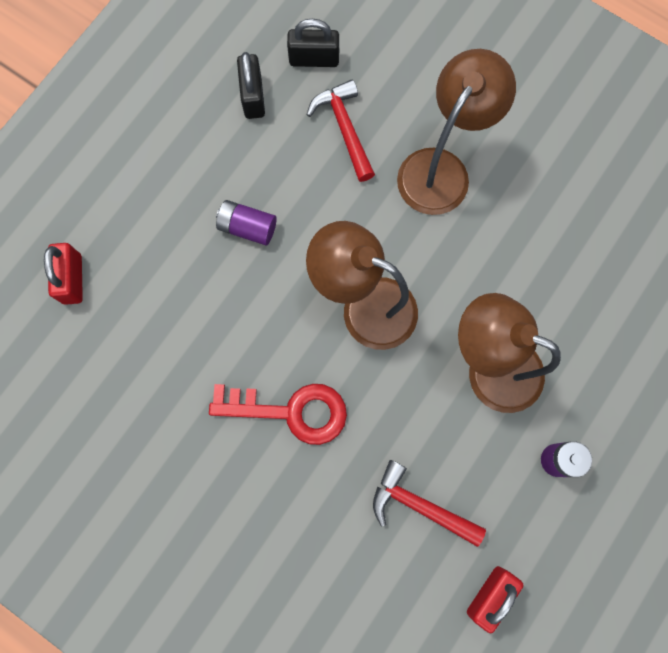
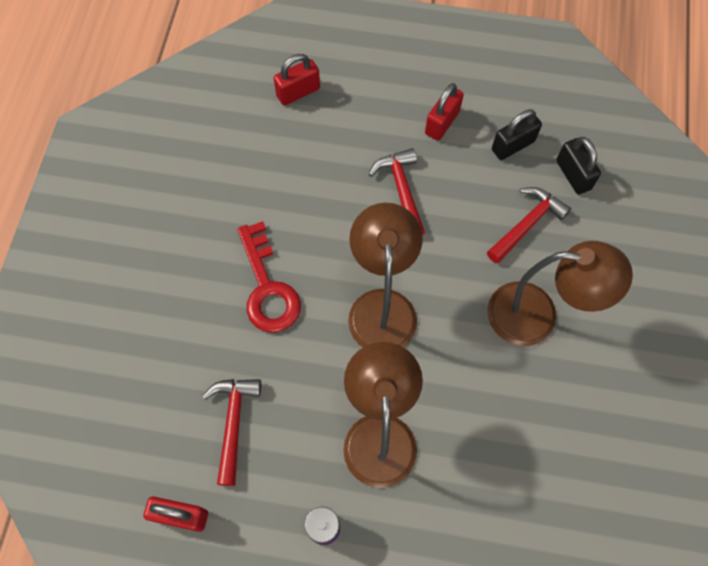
camera: 65 degrees right, 10 degrees down
(191, 150) = (442, 123): none -> red padlock
(247, 227) = (401, 190): purple battery -> red hammer

